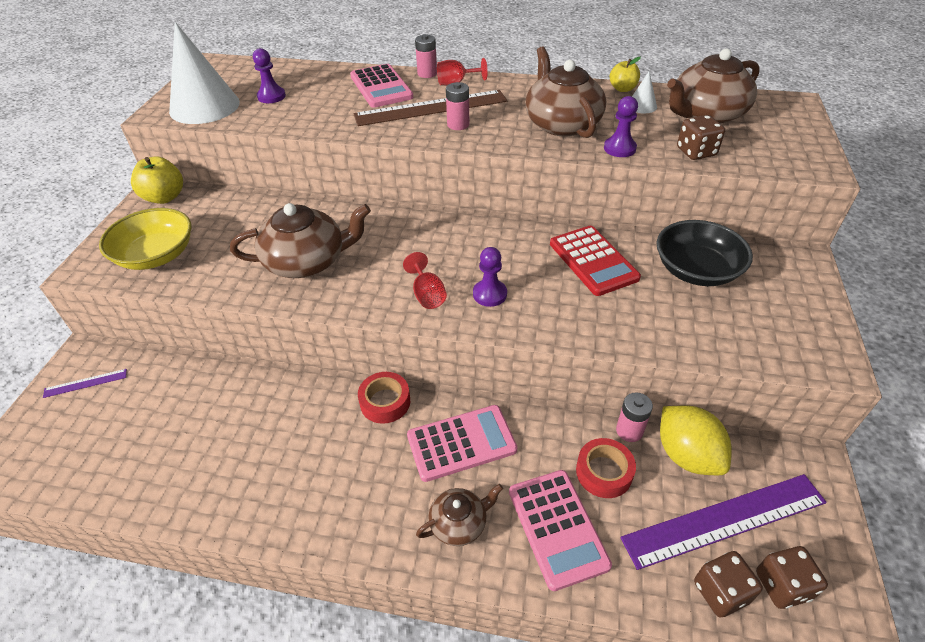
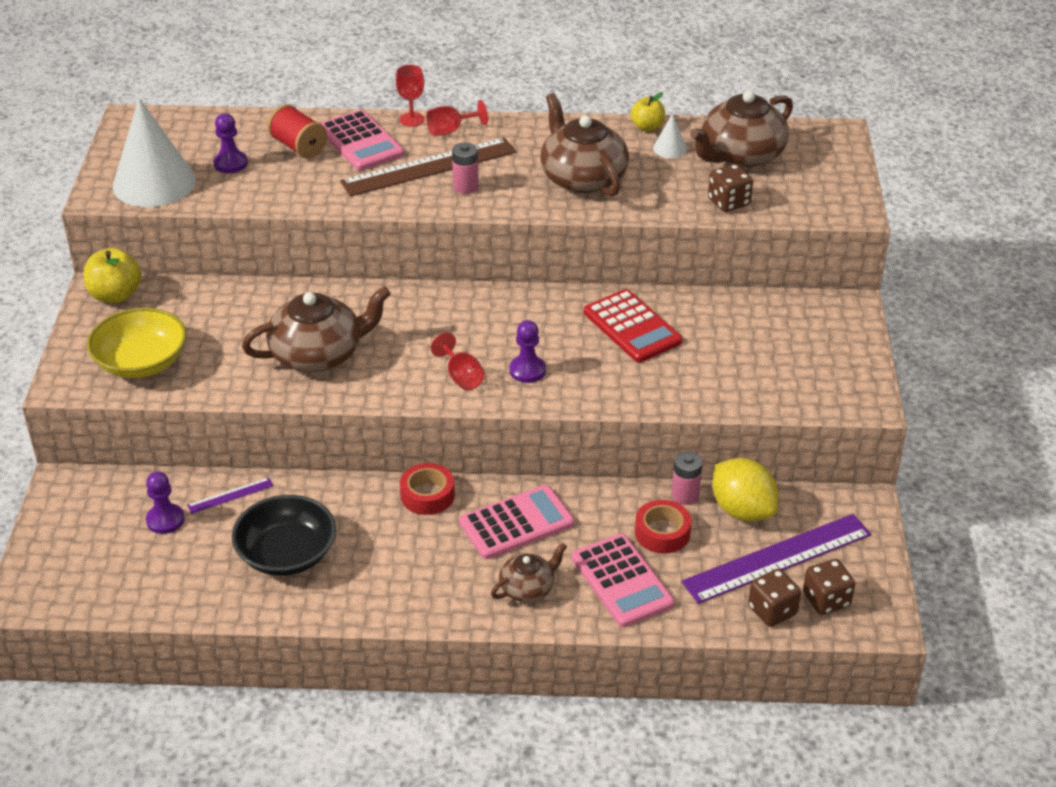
camera: 10 degrees left, 5 degrees down
(85, 383) = (83, 510): purple ruler -> purple ruler (230, 495)
(330, 87) = (298, 147): none -> red spool
(427, 74) = (411, 119): pink battery -> red goblet
(619, 148) = (648, 204): purple pawn -> purple pawn (165, 520)
(696, 270) = (740, 328): black bowl -> black bowl (287, 554)

